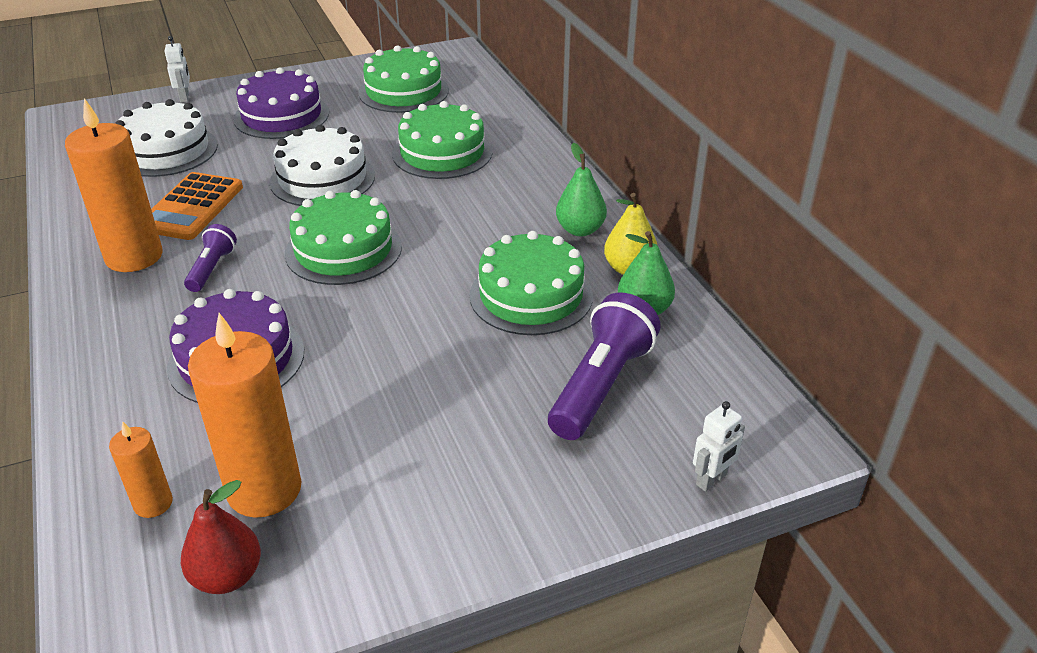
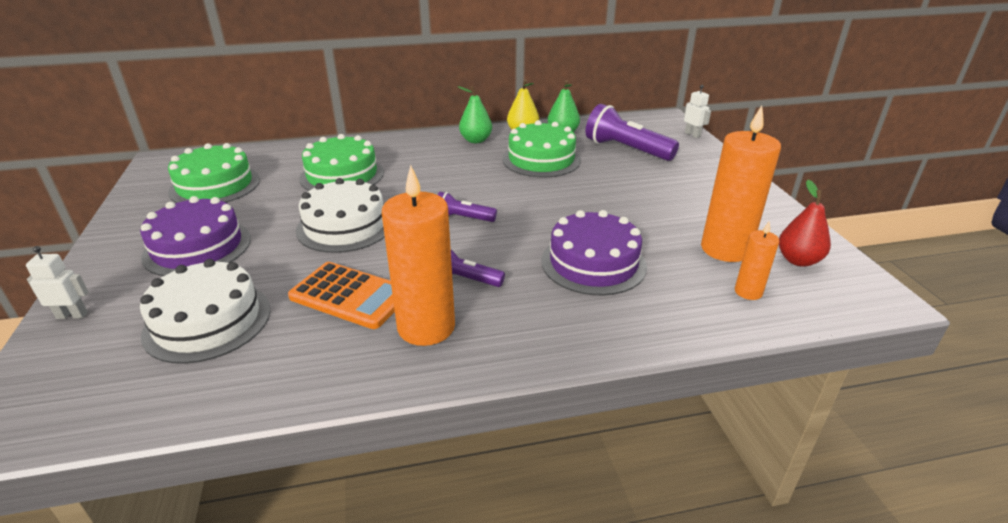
camera: 80 degrees left, 5 degrees down
(343, 250) = (463, 218): green cake -> purple flashlight

